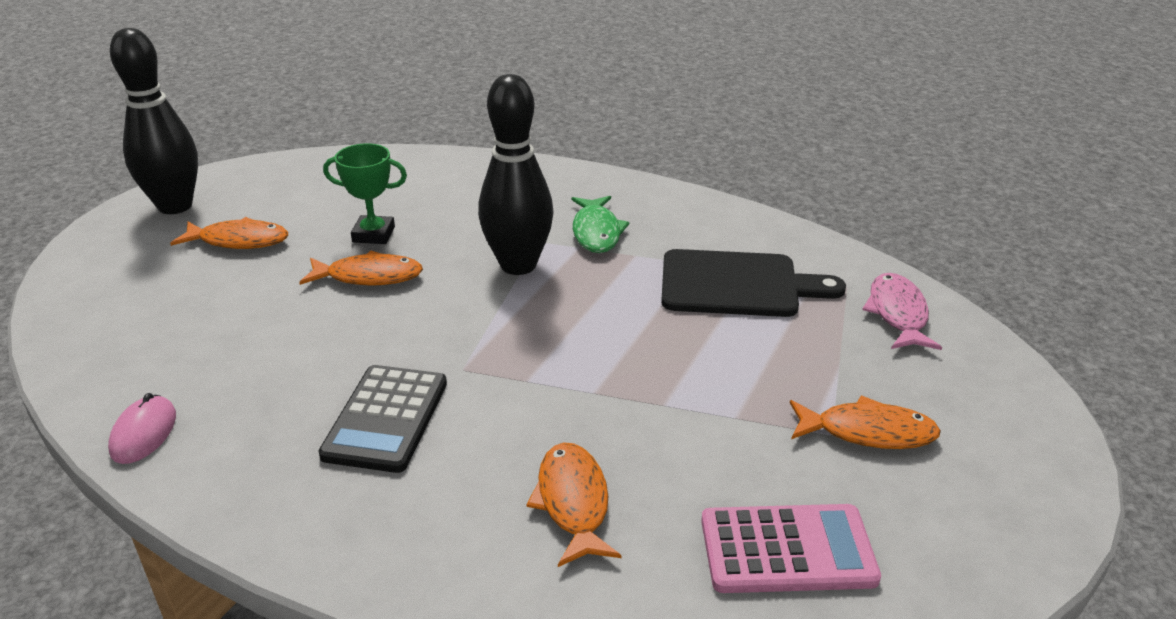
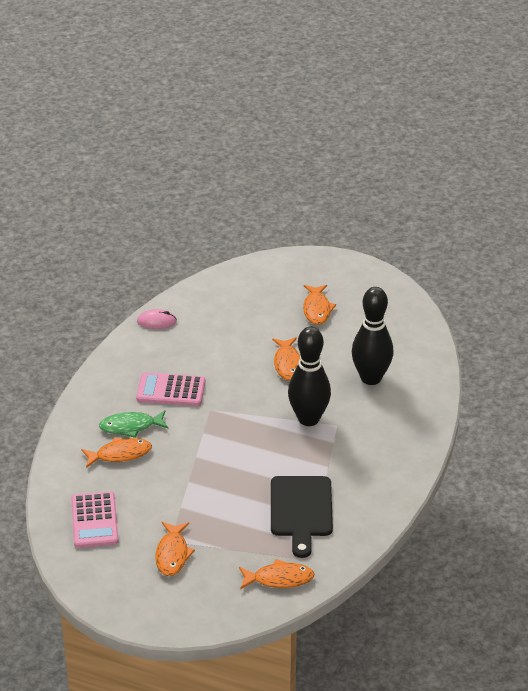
camera: 85 degrees right, 5 degrees up
(175, 206) = (350, 276): black bowling pin -> black bowling pin (371, 378)
(373, 234) = (333, 358): green trophy -> none
(386, 419) = (171, 390): black calculator -> pink calculator
(596, 232) = (352, 448): green fish -> green fish (130, 427)
(897, 314) = (279, 579): pink fish -> orange fish

